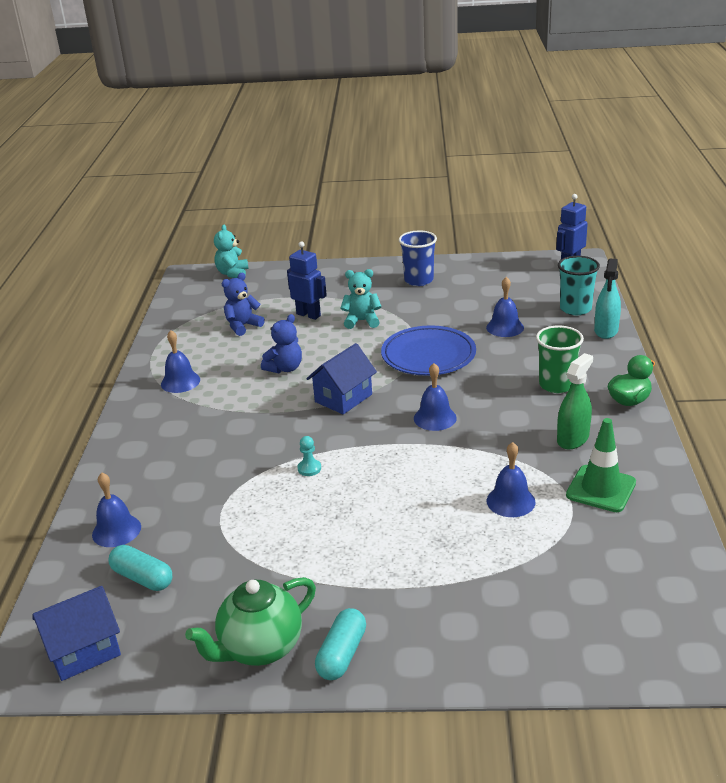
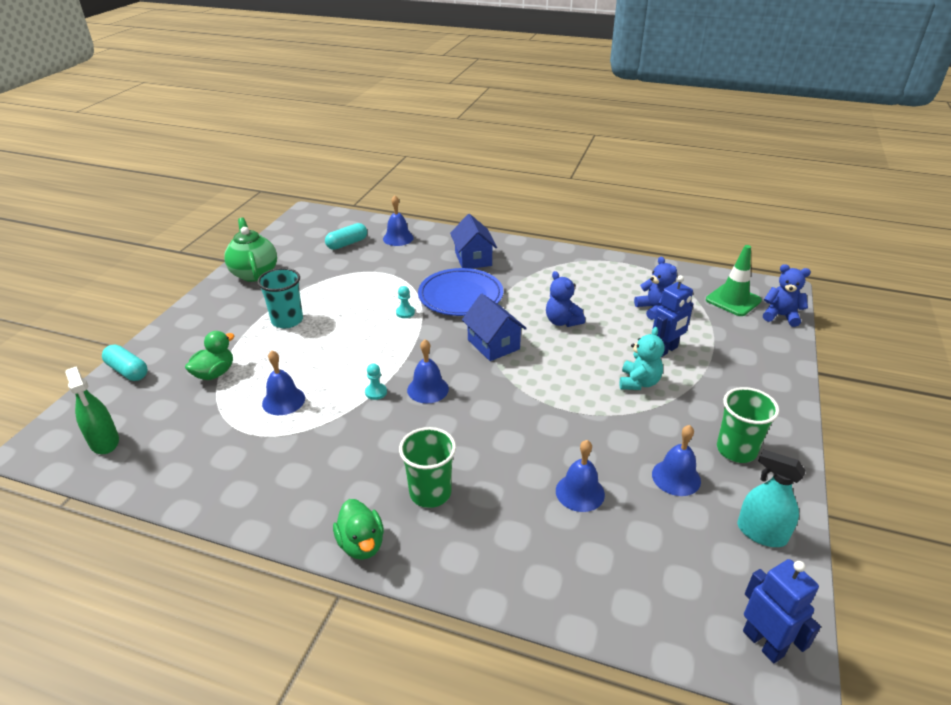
camera: 105 degrees right, 5 degrees up
(83, 651) = (307, 226): blue house -> blue house (473, 259)
(180, 382) = (566, 271): blue bell -> blue bell (676, 477)
(232, 273) = (780, 316): turquoise teddy bear -> blue teddy bear
(342, 654) = (221, 297): turquoise capsule -> turquoise capsule (128, 371)
(419, 280) = (736, 450): blue cup -> green cup
(428, 355) = (542, 412): blue plate -> blue plate (460, 296)
(459, 446) = (376, 392): none -> turquoise pawn
(503, 575) = (214, 373): none -> green duck
(573, 439) = (331, 469): green spray bottle -> green spray bottle (104, 441)
(575, 309) = (605, 586): turquoise cup -> turquoise cup (287, 320)
(601, 489) = (250, 460): green traffic cone -> green traffic cone (733, 300)
(606, 331) = (529, 595): turquoise spray bottle -> turquoise spray bottle (761, 533)

